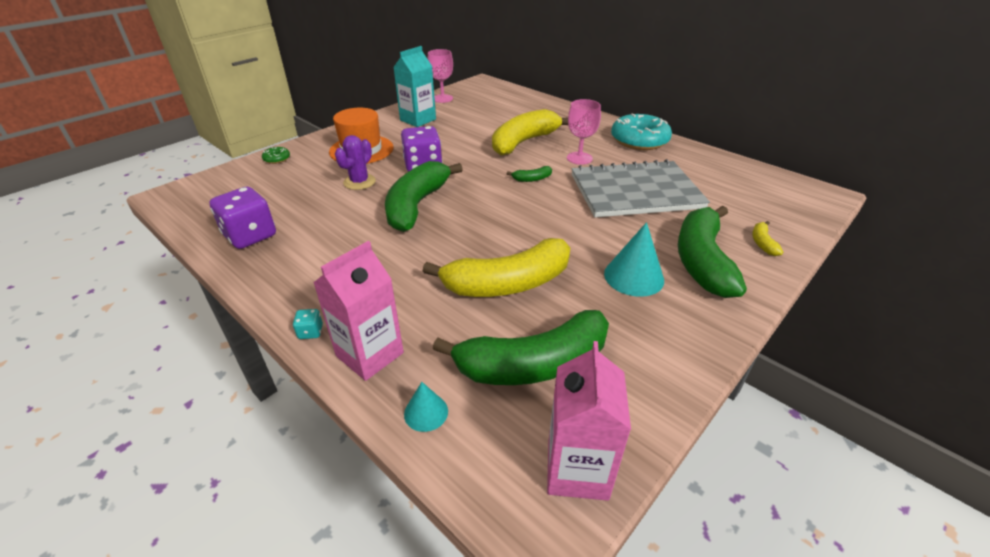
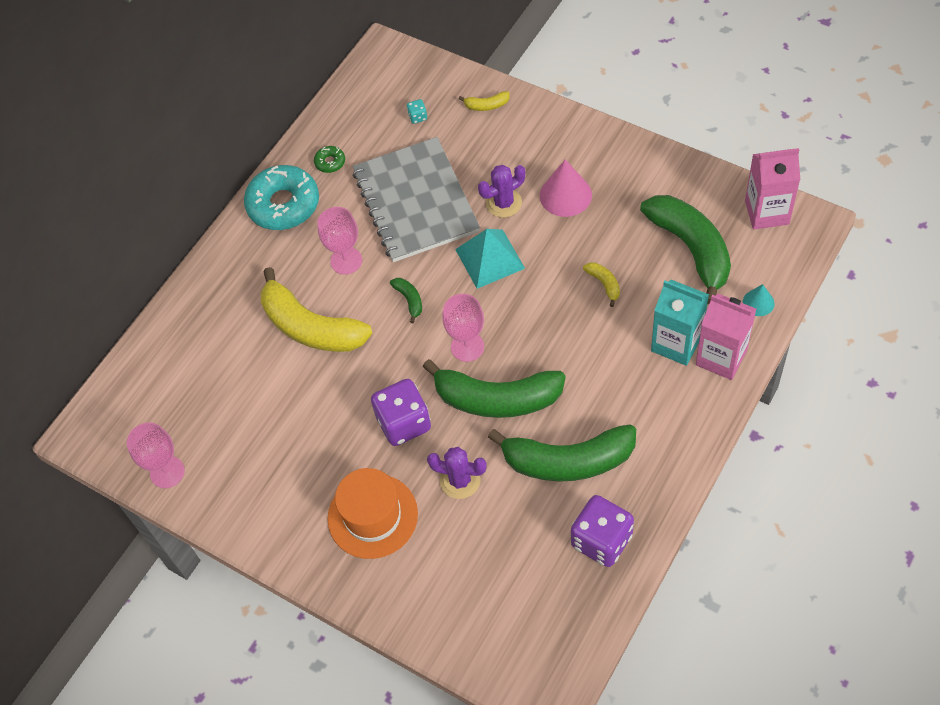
camera: 95 degrees left, 20 degrees up
(277, 159) = (422, 615): green donut -> green donut (330, 162)
(310, 332) = (714, 410): turquoise dice -> turquoise dice (417, 117)
(418, 120) = (258, 479): turquoise carton -> turquoise carton (676, 343)
(474, 198) = (467, 347): none -> pink goblet
(508, 283) = (604, 284): yellow banana -> yellow banana, size x0.41
(562, 220) = (490, 259): none -> turquoise pyramid
(627, 236) = (503, 203): none -> purple cactus
(634, 276) = (565, 195): turquoise cone -> pink cone
(702, 261) = (527, 148): green banana -> green banana (568, 461)

